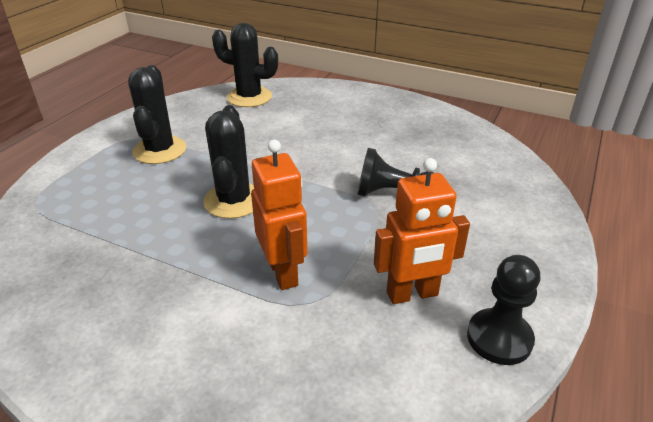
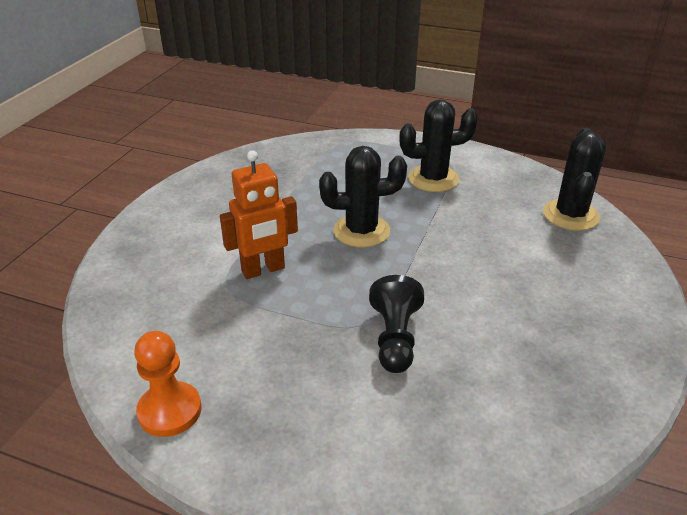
camera: 85 degrees right, 0 degrees up
(412, 294) = (232, 351): orange robot -> none
(499, 338) = (170, 411): black pawn -> orange pawn

